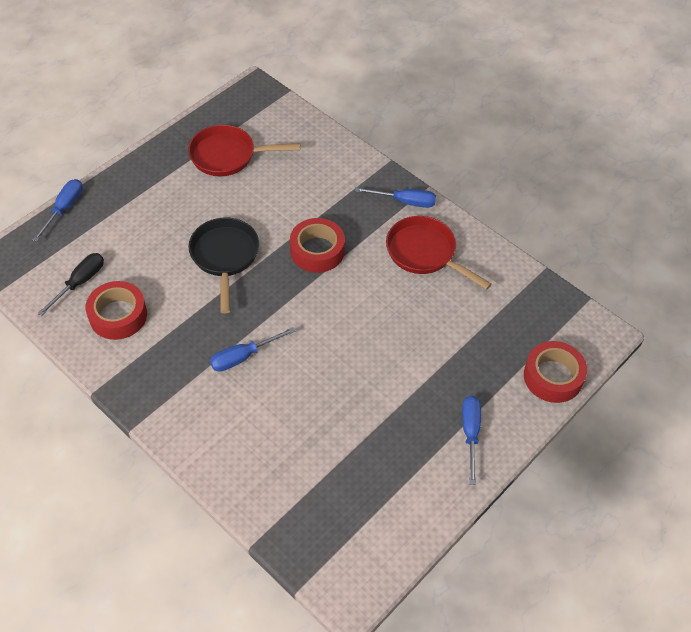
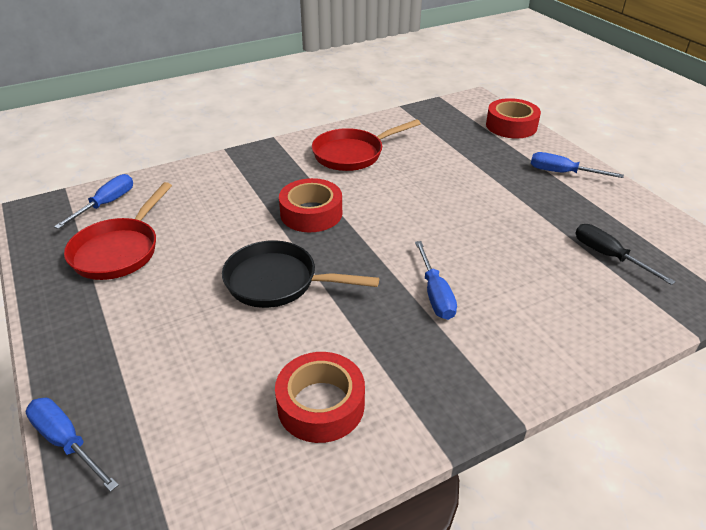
camera: 70 degrees left, 15 degrees down
(80, 283) = (234, 444): black screwdriver -> black screwdriver (608, 256)
(405, 202) = (283, 151): blue screwdriver -> blue screwdriver (106, 204)

